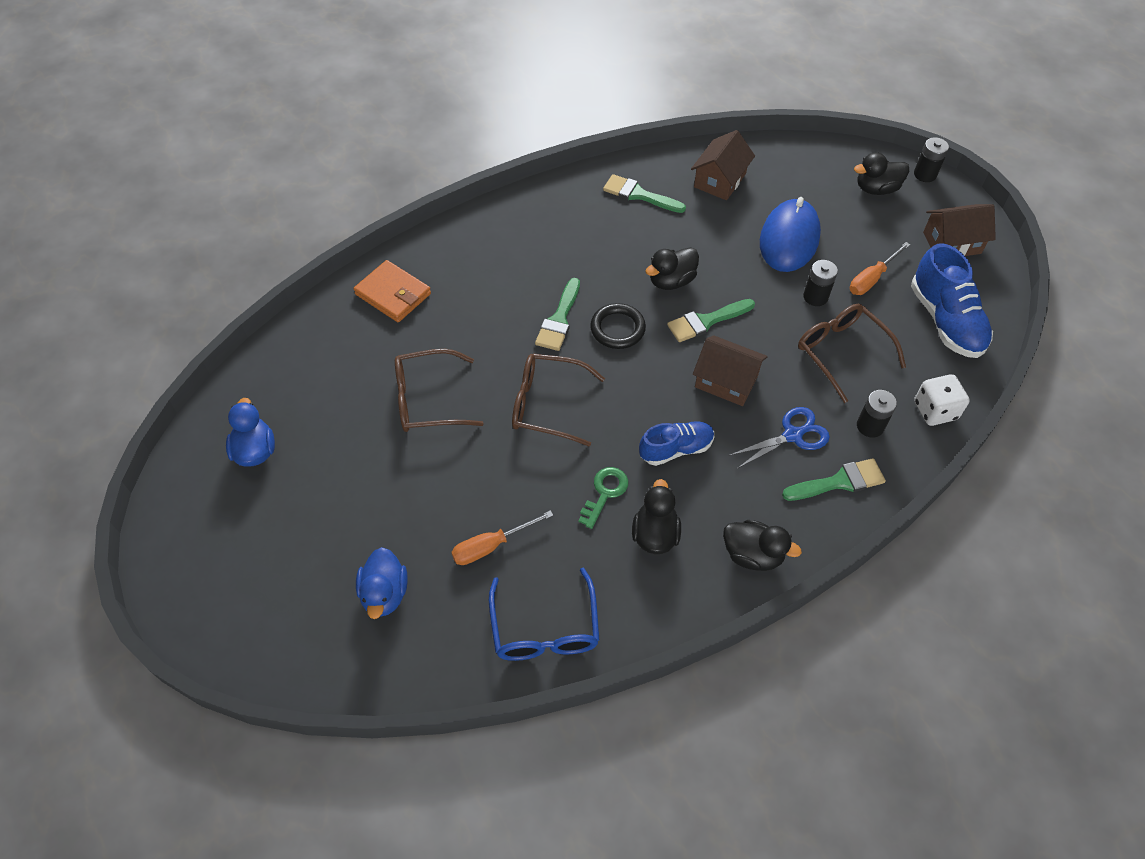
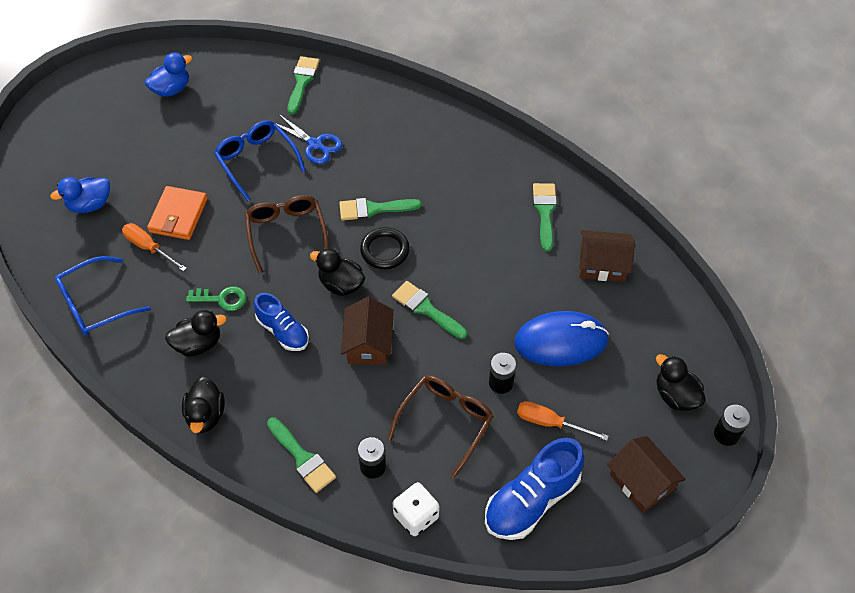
camera: 65 degrees right, 0 degrees up
(339, 321) = (302, 82): none -> green brush
(393, 294) = (343, 100): orange wallet -> orange wallet (178, 215)
(428, 400) = (256, 161): brown glasses -> blue glasses
(671, 281) = (457, 269): black duck -> black duck (341, 284)
(792, 435) = (335, 409): blue scissors -> blue scissors (315, 144)

